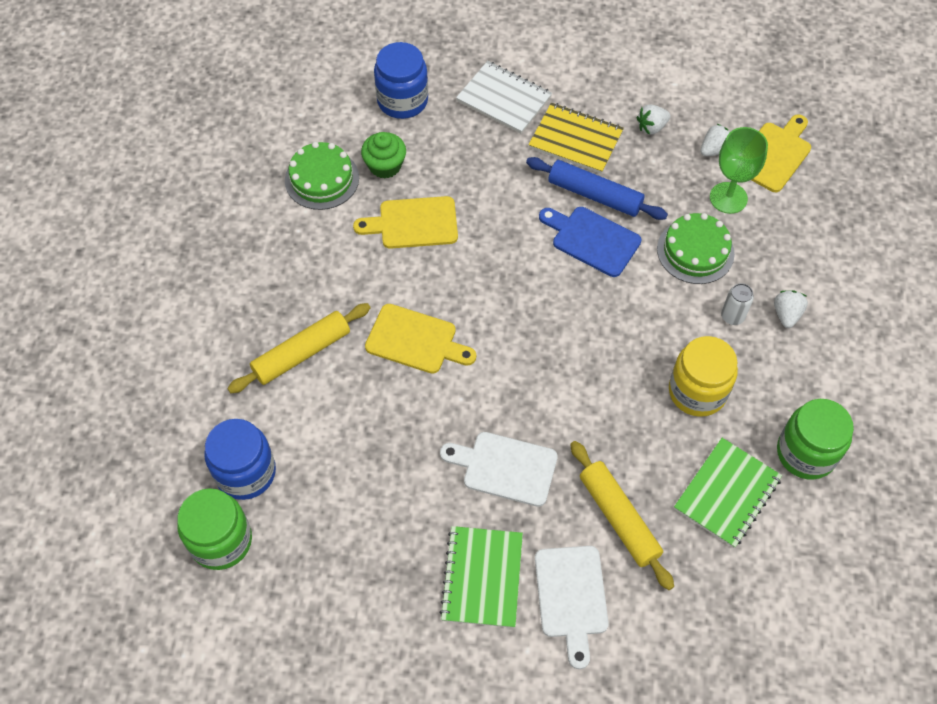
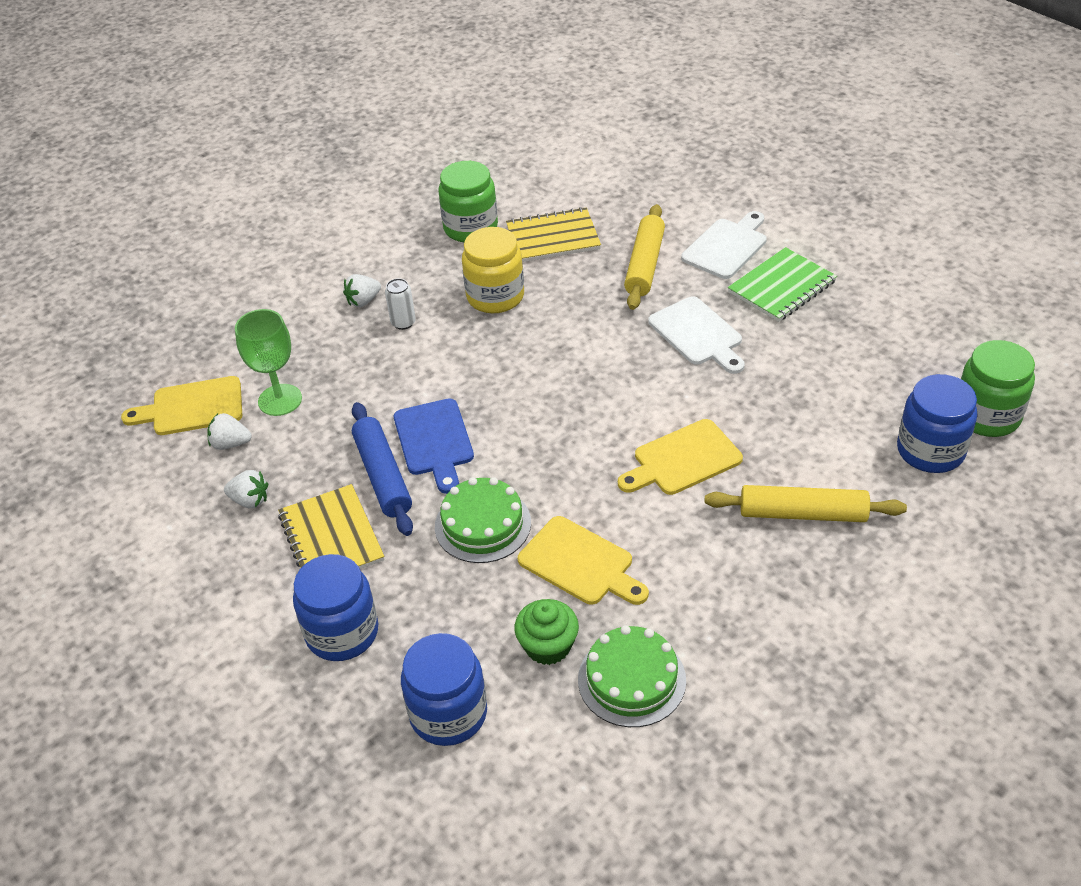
camera: 135 degrees left, 15 degrees down
(415, 340) = (682, 460): yellow cutting board -> yellow cutting board turned 90 degrees counterclockwise
(504, 99) = (342, 632): white notebook -> blue jar
(695, 251) = (364, 380): green cake -> green cake (483, 524)
(727, 493) = (553, 237): green notebook -> yellow notebook

